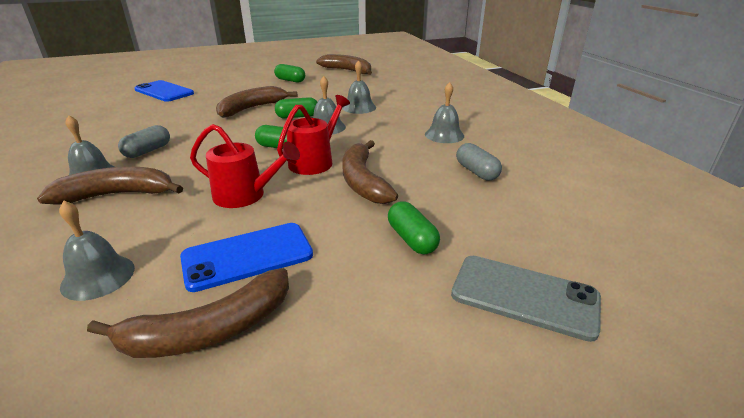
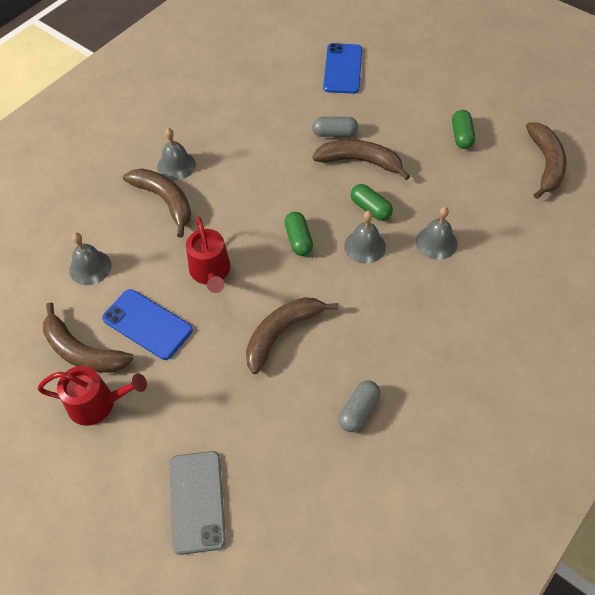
camera: 60 degrees right, 25 degrees up
(148, 151) = (229, 162): grey capsule -> grey capsule (334, 133)
(315, 161) = (292, 280): red watering can -> red watering can (98, 404)
(412, 239) = (221, 407): green capsule -> none
(444, 135) = (423, 351): grey bell -> none

